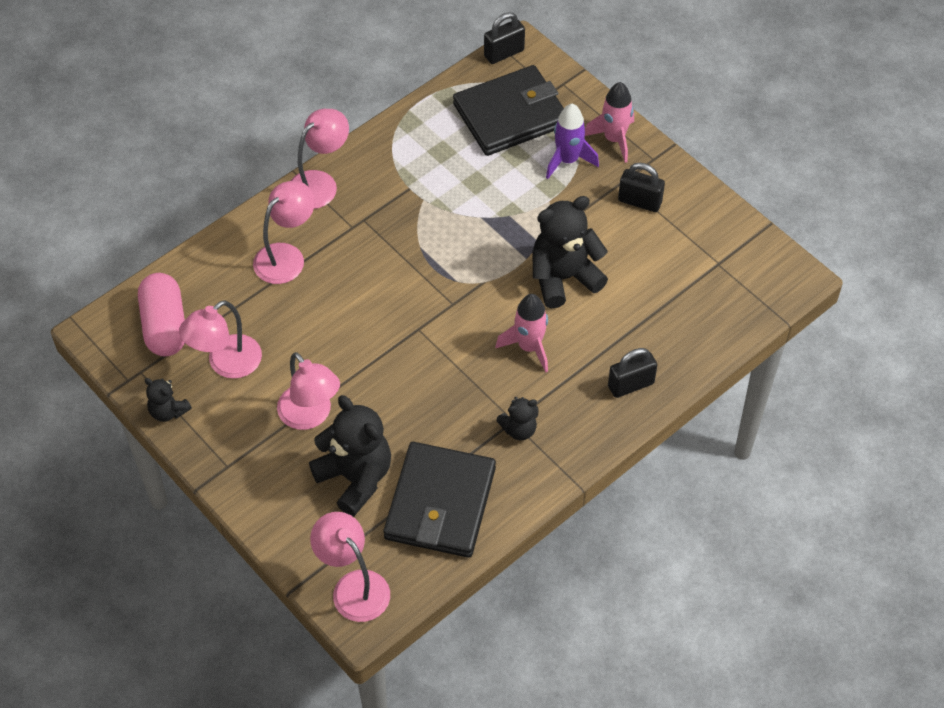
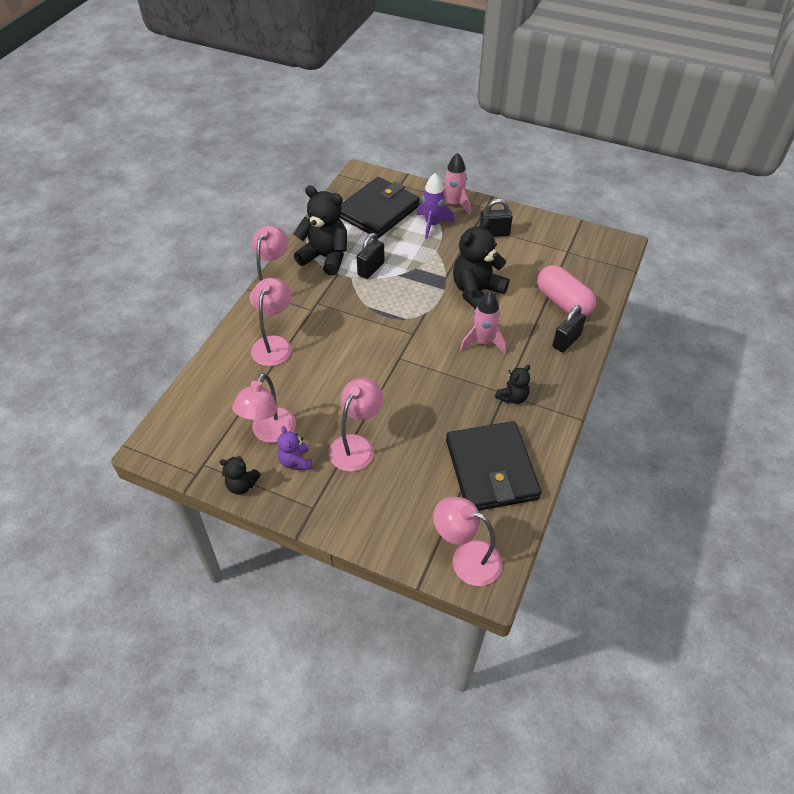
camera: 25 degrees left, 5 degrees down
(165, 326) = (206, 424): pink capsule -> pink capsule (563, 302)
(236, 408) = (296, 461): none -> purple teddy bear
(310, 416) = (356, 445): pink lamp -> pink lamp turned 90 degrees counterclockwise
(355, 478) = (417, 476): black teddy bear -> black teddy bear (325, 257)
(504, 53) = (351, 179): black padlock -> black padlock (371, 269)

